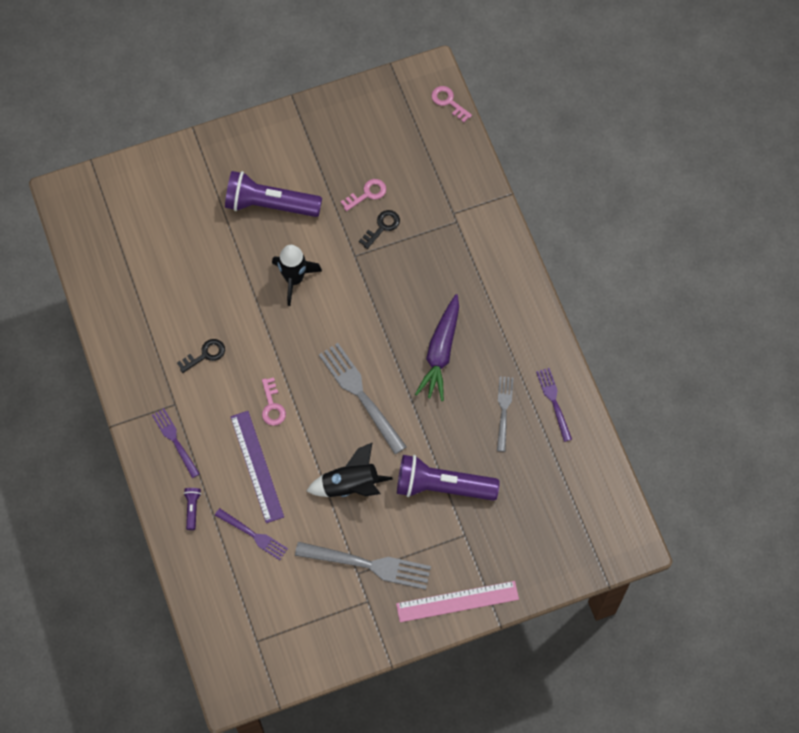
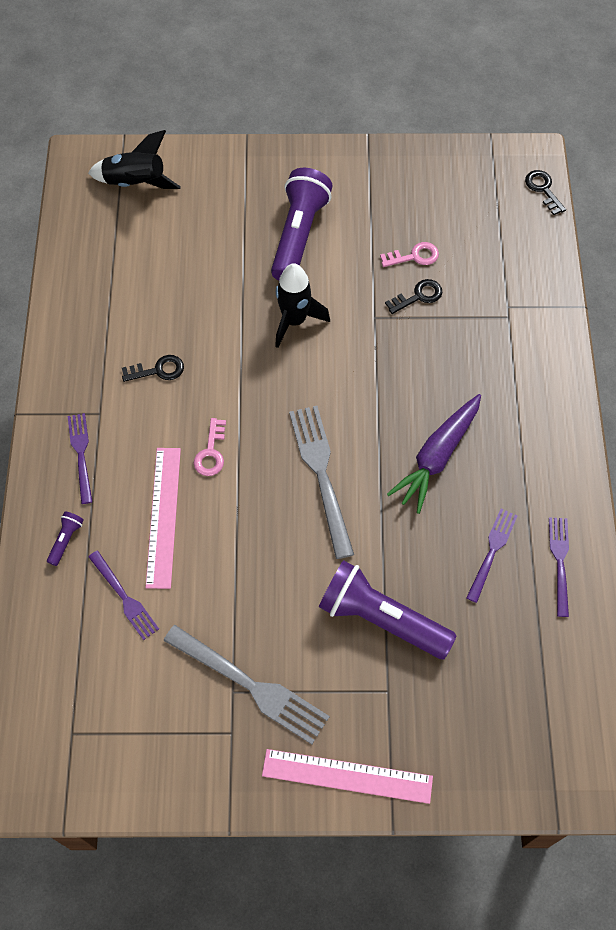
camera: 20 degrees right, 5 degrees down
(257, 466) = (164, 516): purple ruler -> pink ruler
(269, 204) = (298, 234): purple flashlight -> purple flashlight turned 75 degrees clockwise
(350, 485) = (267, 578): black rocket -> black rocket (136, 183)
(448, 102) = (543, 189): pink key -> black key
(504, 410) = (492, 551): grey fork -> purple fork

